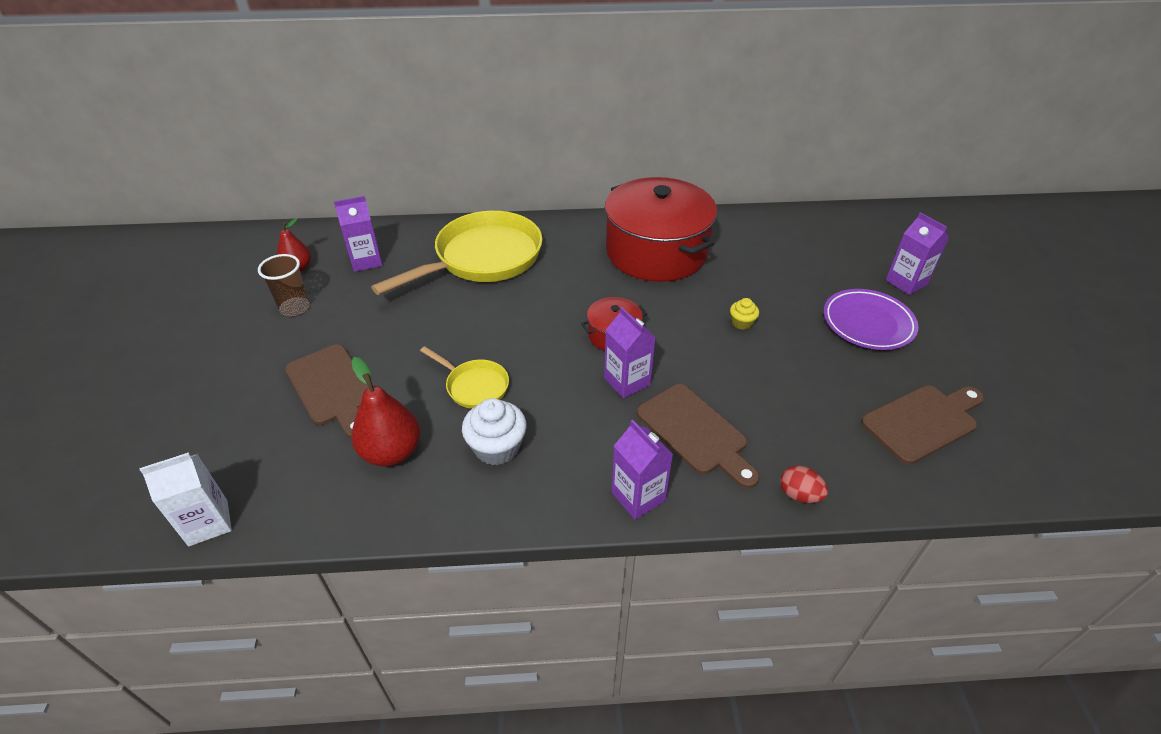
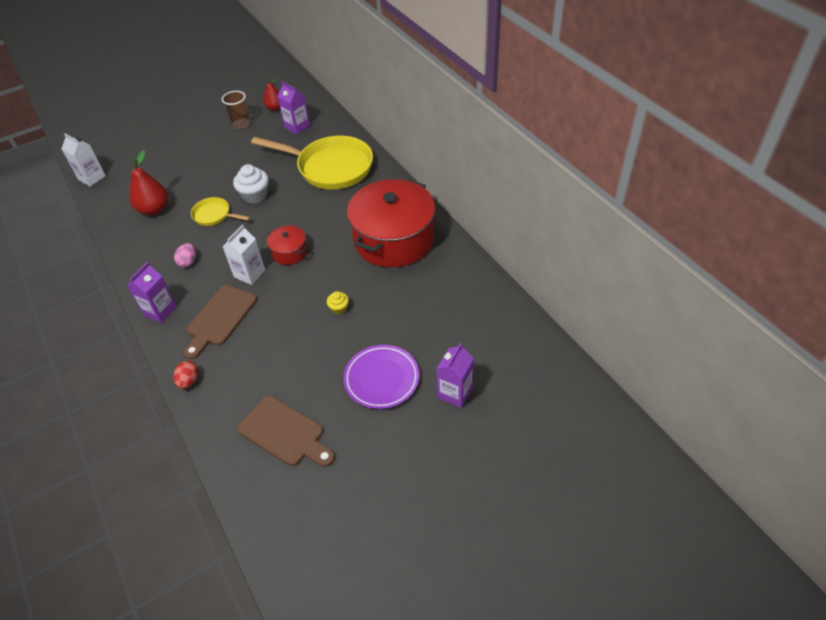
camera: 65 degrees right, 5 degrees up
(332, 388) = (188, 168): brown cutting board -> none
(474, 386) = (214, 215): yellow pan -> yellow pan turned 105 degrees clockwise
(497, 447) = (173, 244): white cupcake -> white cupcake (255, 195)
(553, 439) = (188, 262): none -> pink egg
(627, 381) = (249, 273): purple carton -> white carton

